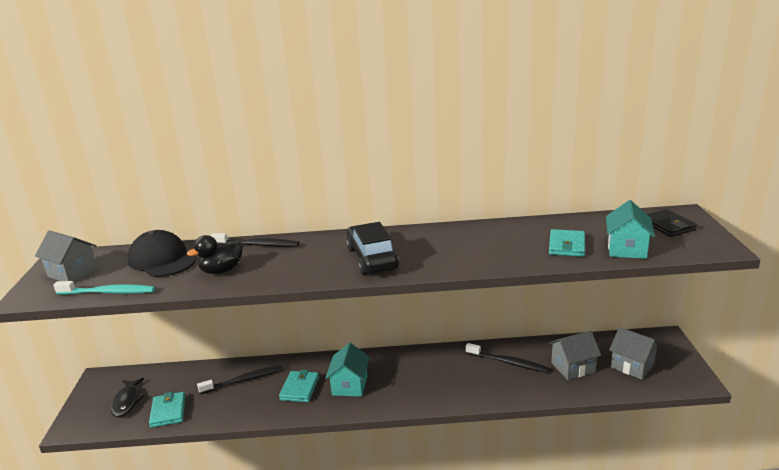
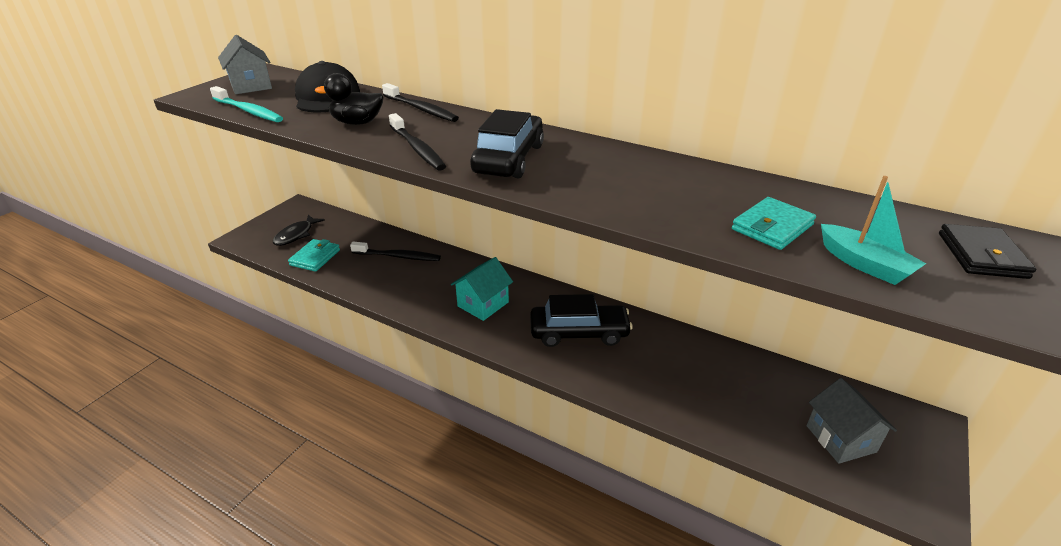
camera: 30 degrees right, 10 degrees up
(300, 388) = (436, 286): turquoise wallet -> none
(436, 374) = (579, 333): none -> black car
(508, 362) = (674, 357): black toothbrush -> black toothbrush (417, 149)
(573, 367) = (752, 401): grey house -> none
(627, 249) = (864, 264): turquoise house -> turquoise boat

